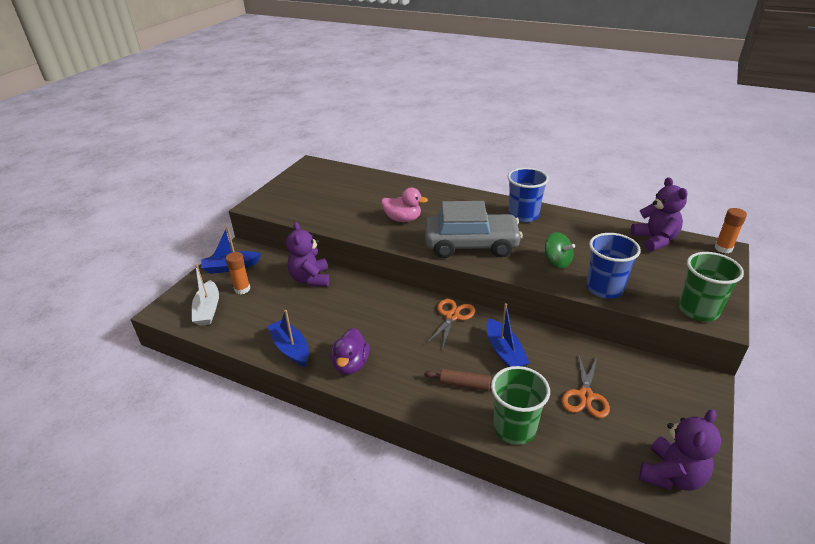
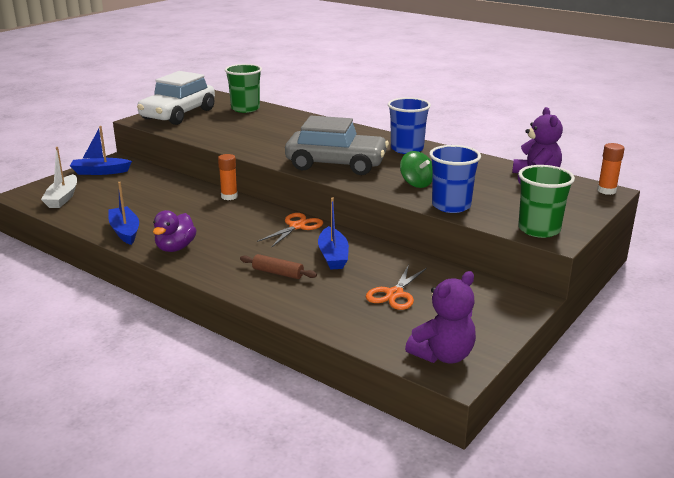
camera: 10 degrees right, 10 degrees down
(242, 289) = (102, 188): orange glue stick -> orange glue stick (229, 196)
(288, 193) = (178, 114): none -> white car
(310, 279) = (172, 187): purple teddy bear -> none
(403, 219) = (279, 141): pink duck -> none
(514, 428) = (307, 306): green cup -> green cup (245, 109)

